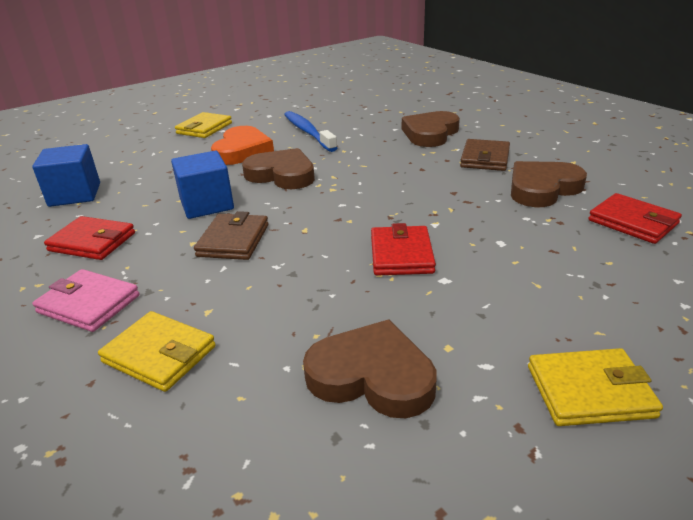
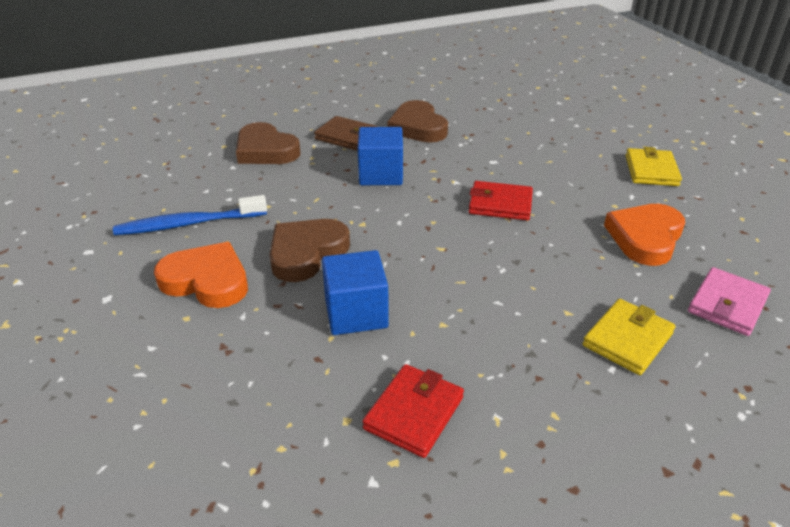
camera: 80 degrees left, 5 degrees up
(75, 194) = (250, 457): blue cube -> blue cube (381, 174)
(89, 304) = (549, 398): pink wallet -> pink wallet (727, 305)
(204, 128) = (79, 317): yellow wallet -> none
(233, 240) = (448, 294): brown wallet -> none
(372, 376) = (645, 238): brown heart -> orange heart
(632, 222) = (481, 111): red wallet -> none

